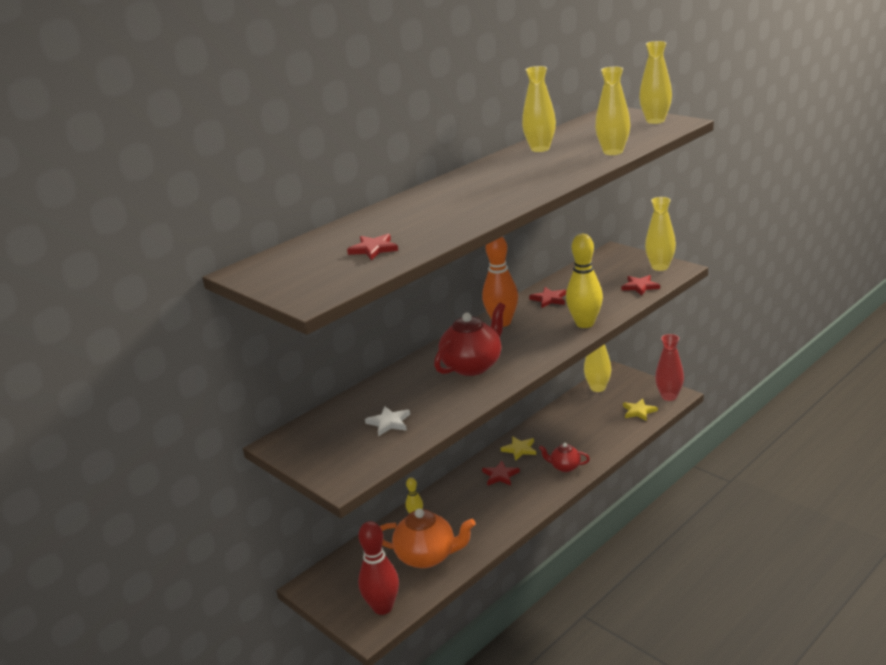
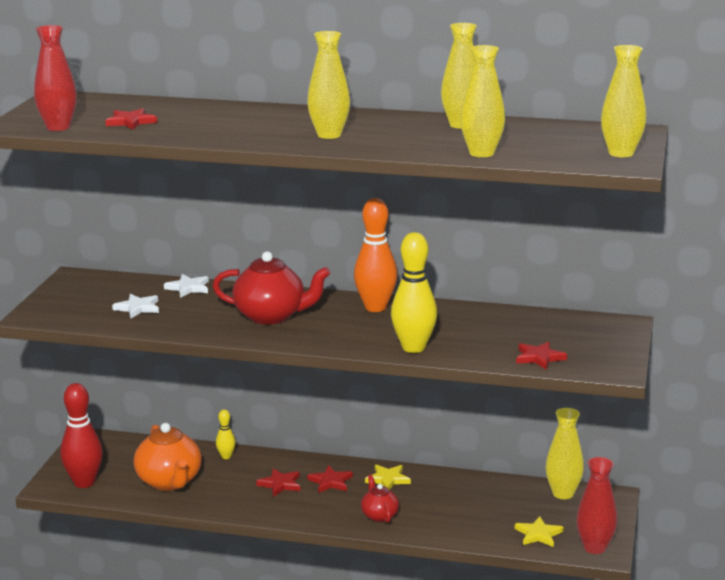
camera: 55 degrees right, 5 degrees down
(345, 280) = (58, 127): none -> red vase
(375, 391) = (188, 288): none -> white star
(549, 299) = (454, 317): red star -> red star (280, 484)
(660, 267) = (608, 358): yellow vase -> yellow vase (329, 135)

